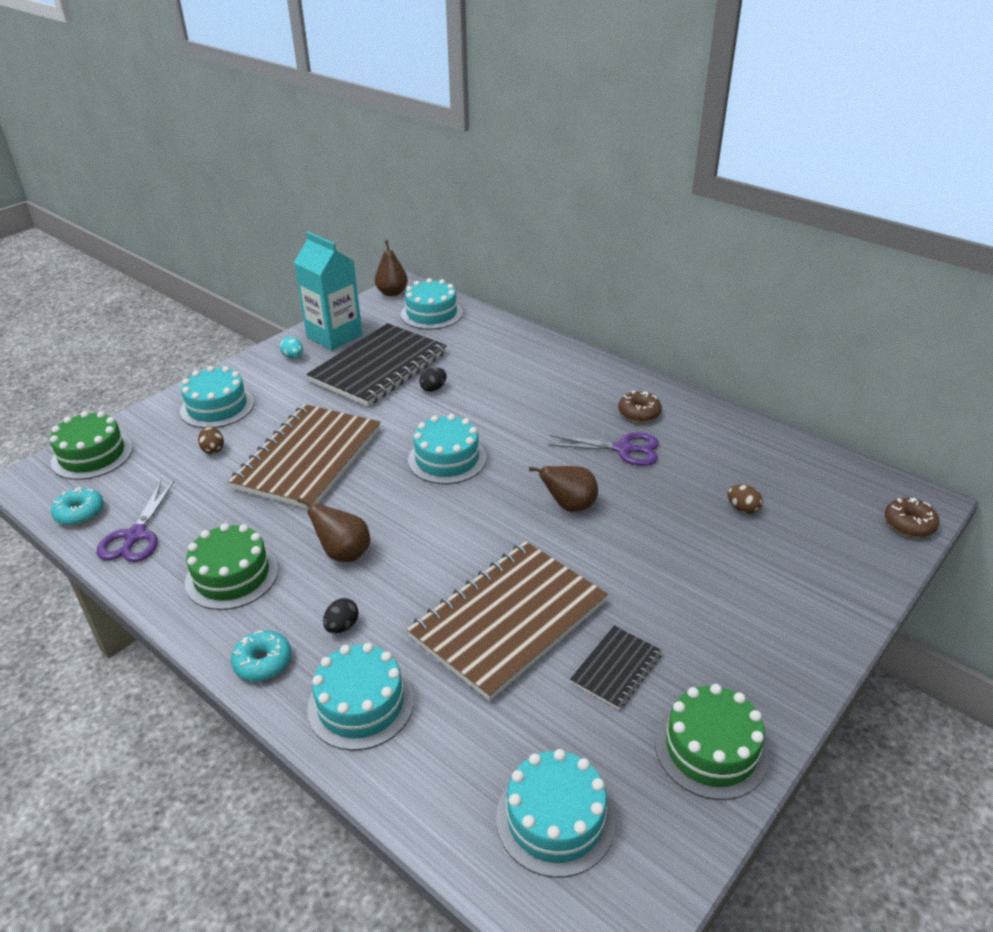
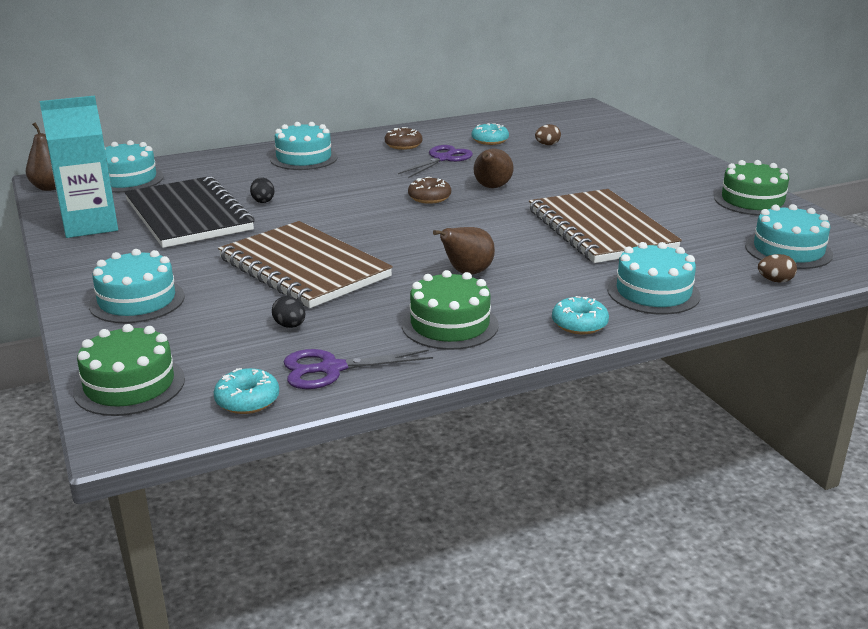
camera: 65 degrees left, 10 degrees down
(135, 536) = (331, 369): purple scissors -> purple scissors turned 135 degrees clockwise
(213, 449) = (222, 312): brown egg -> brown egg (775, 281)
(293, 357) = (97, 250): turquoise egg -> none
(342, 626) = (560, 287): black egg -> black egg (290, 326)
(447, 459) = (380, 214): turquoise cake -> turquoise cake (304, 158)
(616, 669) = (671, 209): black notebook -> none
(711, 463) = (490, 140): none -> turquoise donut
(909, 524) = (601, 114): brown donut -> brown donut (429, 198)

